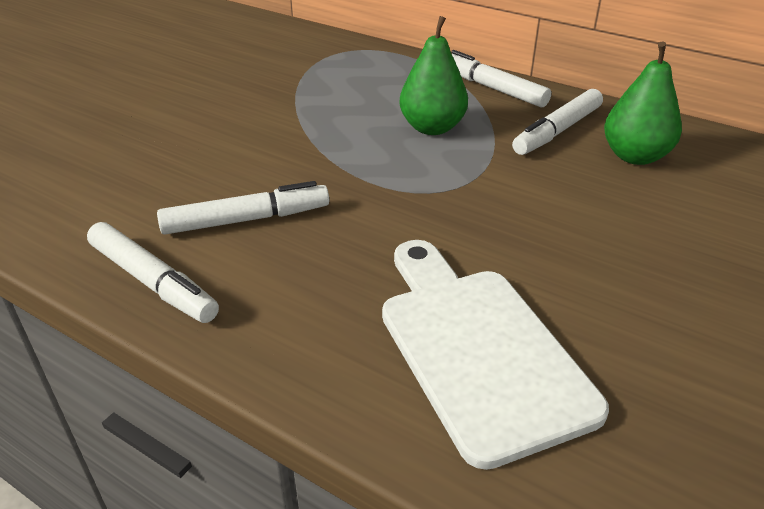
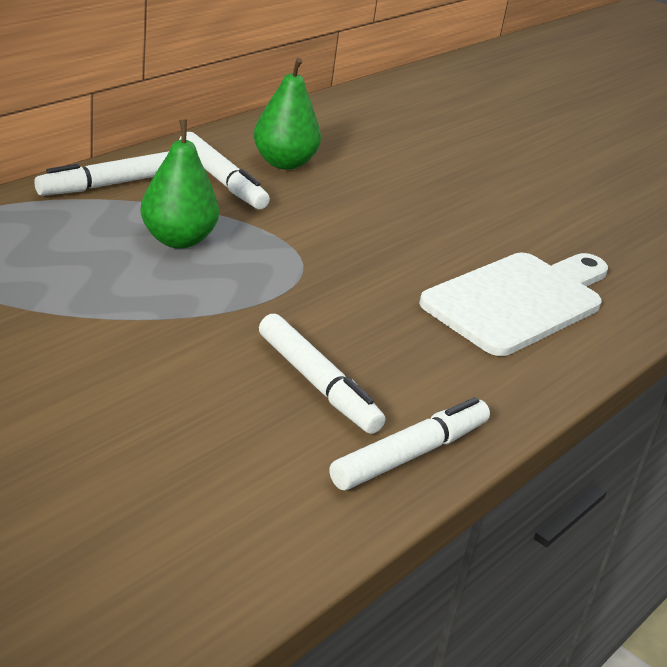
camera: 85 degrees left, 5 degrees down
(246, 220) = (317, 384): white marker -> white marker turned 150 degrees clockwise
(478, 349) = (519, 301): white cutting board -> white cutting board turned 150 degrees clockwise

